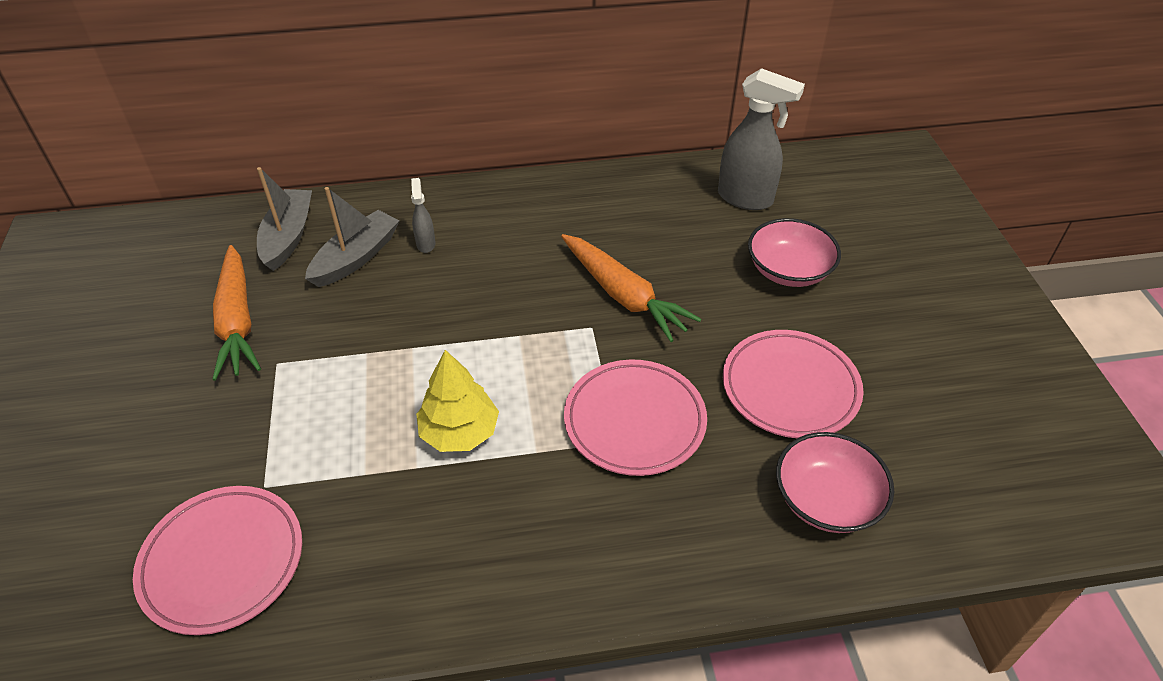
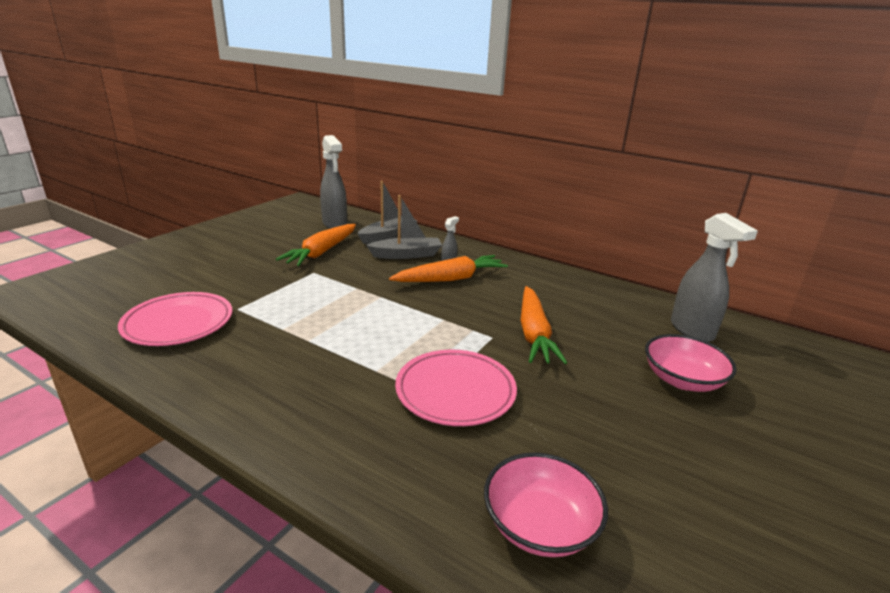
camera: 40 degrees right, 20 degrees down
(181, 256) = (335, 224): none -> grey spray bottle
(456, 267) = (450, 279): none -> orange carrot
(459, 432) = (350, 339): yellow tree -> none
(790, 388) = (597, 441): pink plate -> none

